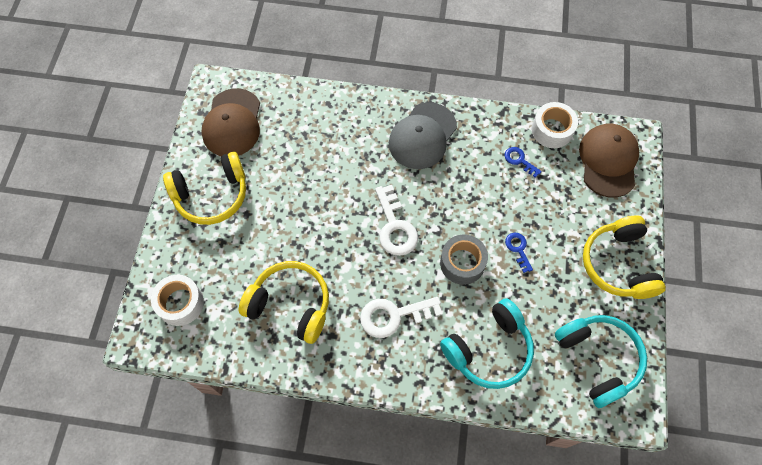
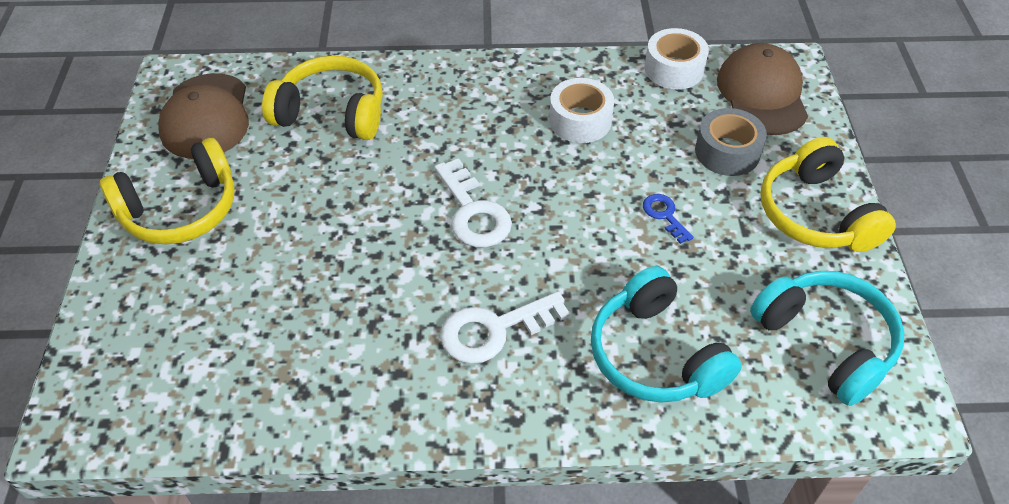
camera: 10 degrees left, 15 degrees down
(180, 303) = (139, 364): white tape -> white tape (580, 120)
(290, 305) = (324, 339): yellow headphones -> yellow headphones (332, 112)
(422, 136) = (492, 98): grey cap -> none
(462, 263) = (585, 244): grey tape -> grey tape (727, 152)
(489, 350) = (655, 355): turquoise headphones -> turquoise headphones turned 105 degrees clockwise
(519, 160) = (638, 109): blue key -> none

